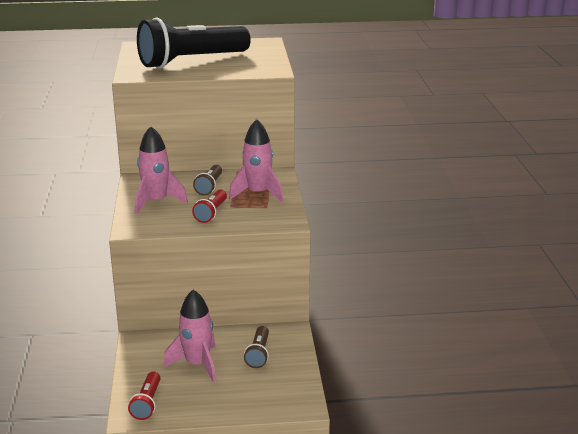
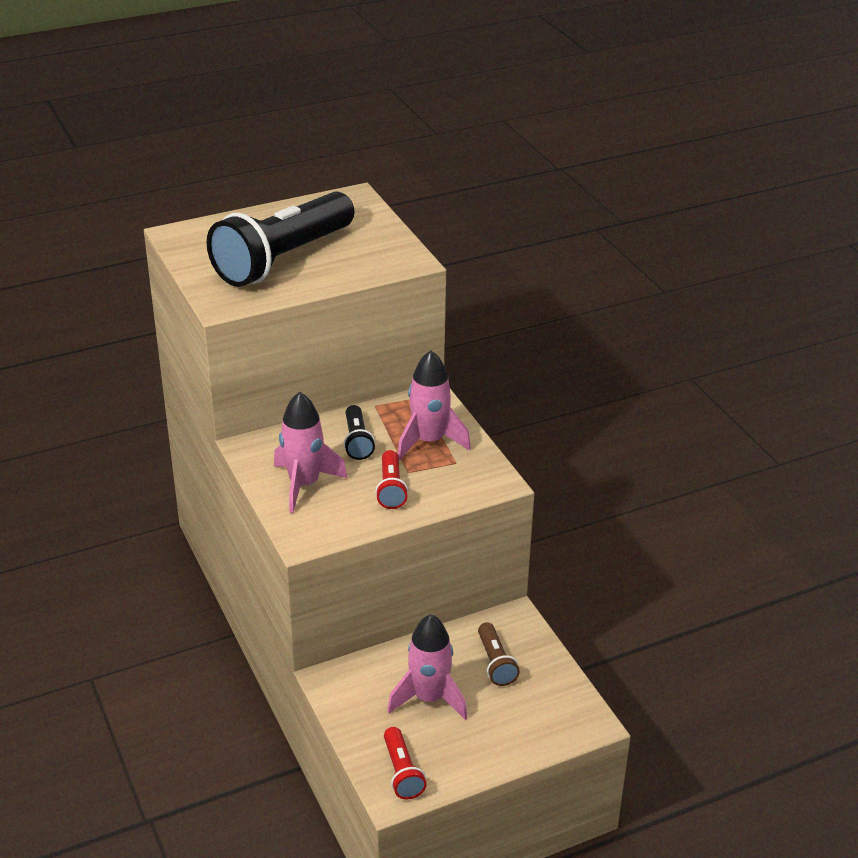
camera: 20 degrees left, 10 degrees up
(209, 186) = (357, 441): brown flashlight -> black flashlight

